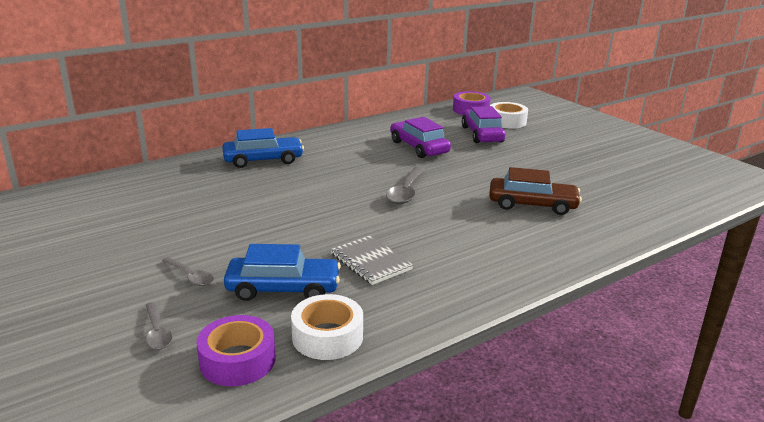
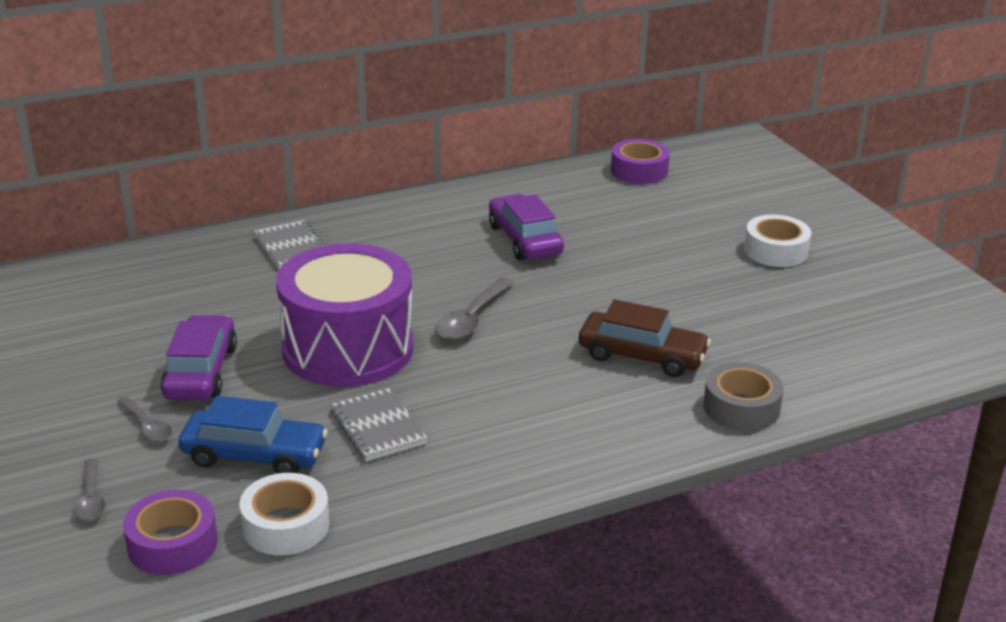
camera: 10 degrees right, 5 degrees up
(263, 160) = (292, 247): blue car -> grey notebook
(327, 215) = (348, 348): none -> purple drum
(482, 134) = (632, 221): purple car -> purple car (201, 372)
(507, 121) = (685, 198): white tape -> white tape (776, 250)
(616, 229) = (741, 407): none -> grey tape

